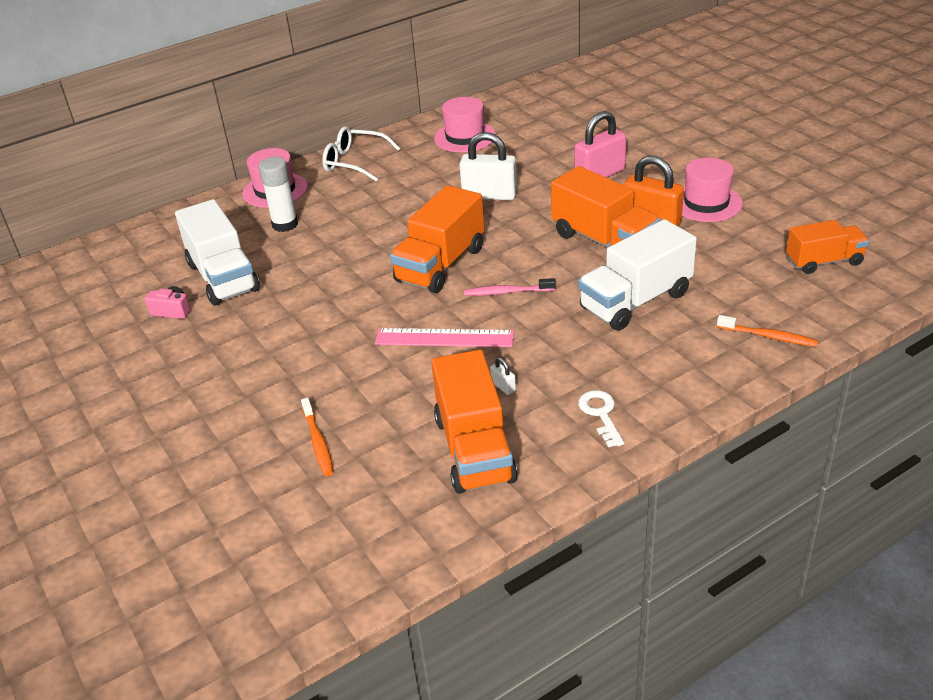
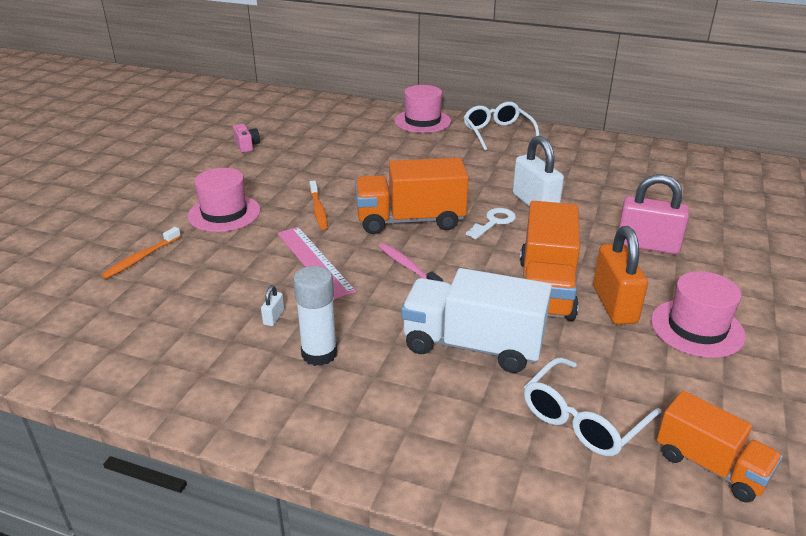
camera: 50 degrees right, 5 degrees down
(223, 277) = (301, 146): white truck -> none
(285, 224) = (386, 141): white glue stick -> white glue stick (319, 354)
(465, 137) = (600, 160): pink hat -> pink hat (224, 213)
(474, 449) = (178, 336): orange truck -> none
(601, 414) = (277, 391): white key -> white key (494, 222)
(749, 289) = (582, 419): none -> white glasses
(769, 336) = (511, 469): orange toothbrush -> orange toothbrush (318, 210)

